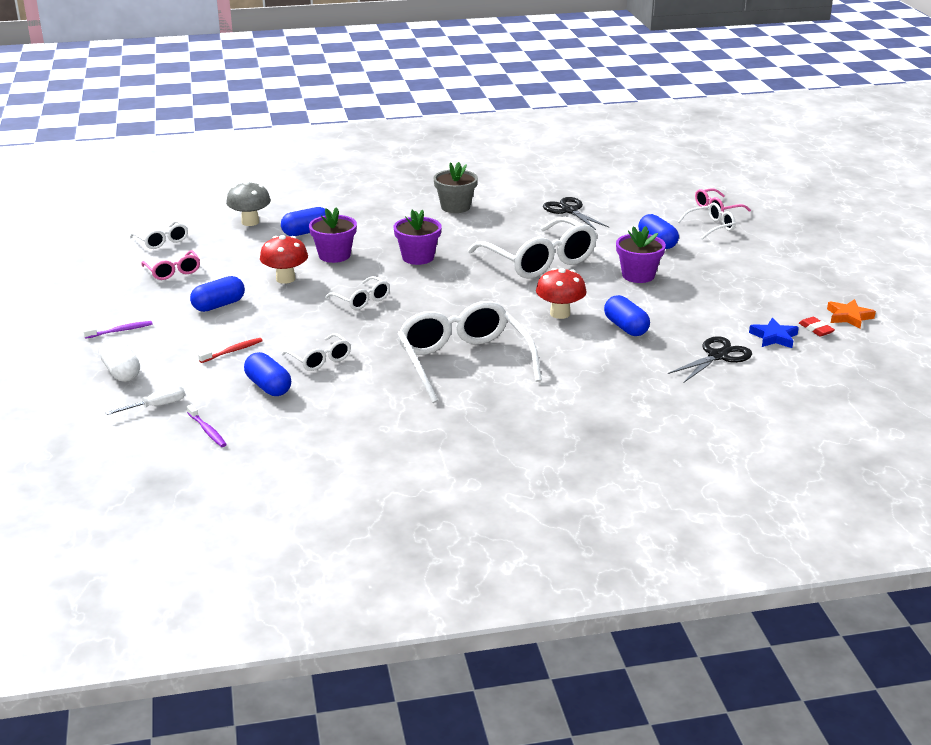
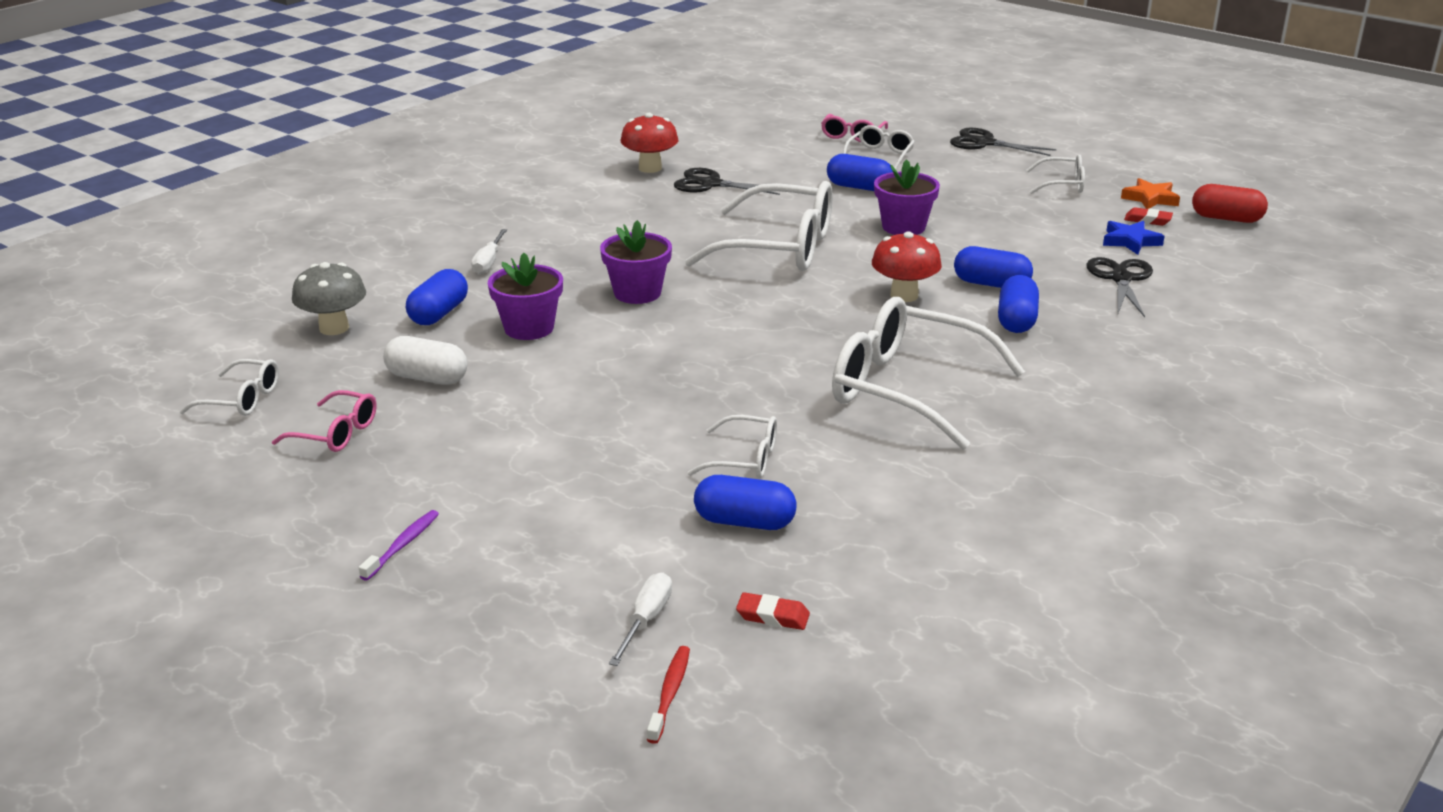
camera: 40 degrees left, 0 degrees up
(121, 372) = (509, 600): white capsule -> white capsule (427, 378)
(207, 430) = (773, 616): purple toothbrush -> red eraser
(219, 305) = (487, 450): blue capsule -> blue capsule (1016, 320)
(232, 351) = (615, 499): red toothbrush -> red toothbrush (669, 693)
(285, 279) = (517, 380): red mushroom -> red mushroom (650, 168)
(362, 300) = (663, 367): white glasses -> white glasses (1062, 184)
(373, 214) = (488, 262): none -> white screwdriver
(455, 207) = (575, 221): grey flower pot -> none
(801, 242) = (984, 143): none -> black scissors
(879, 349) = (1226, 218): none -> red capsule

